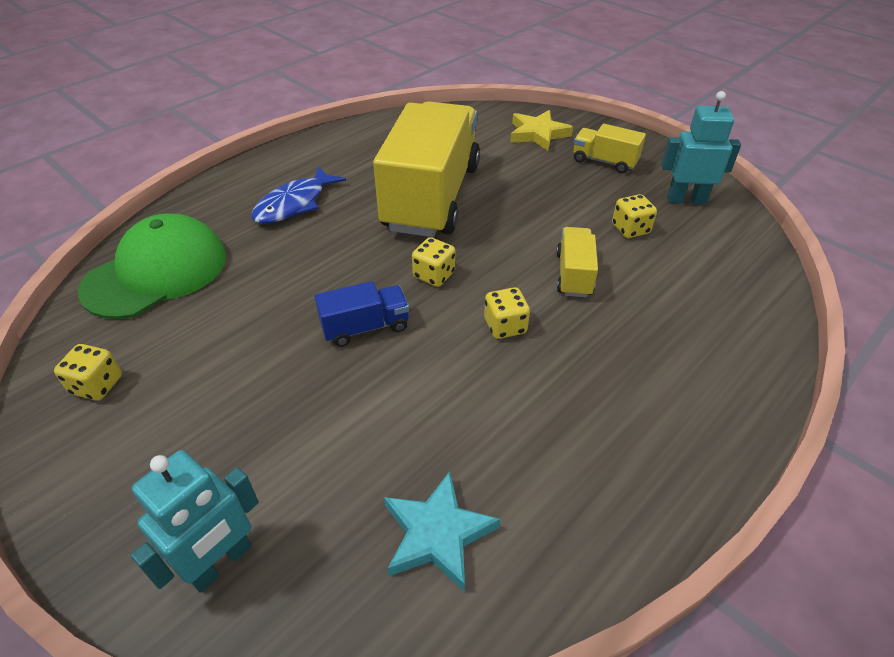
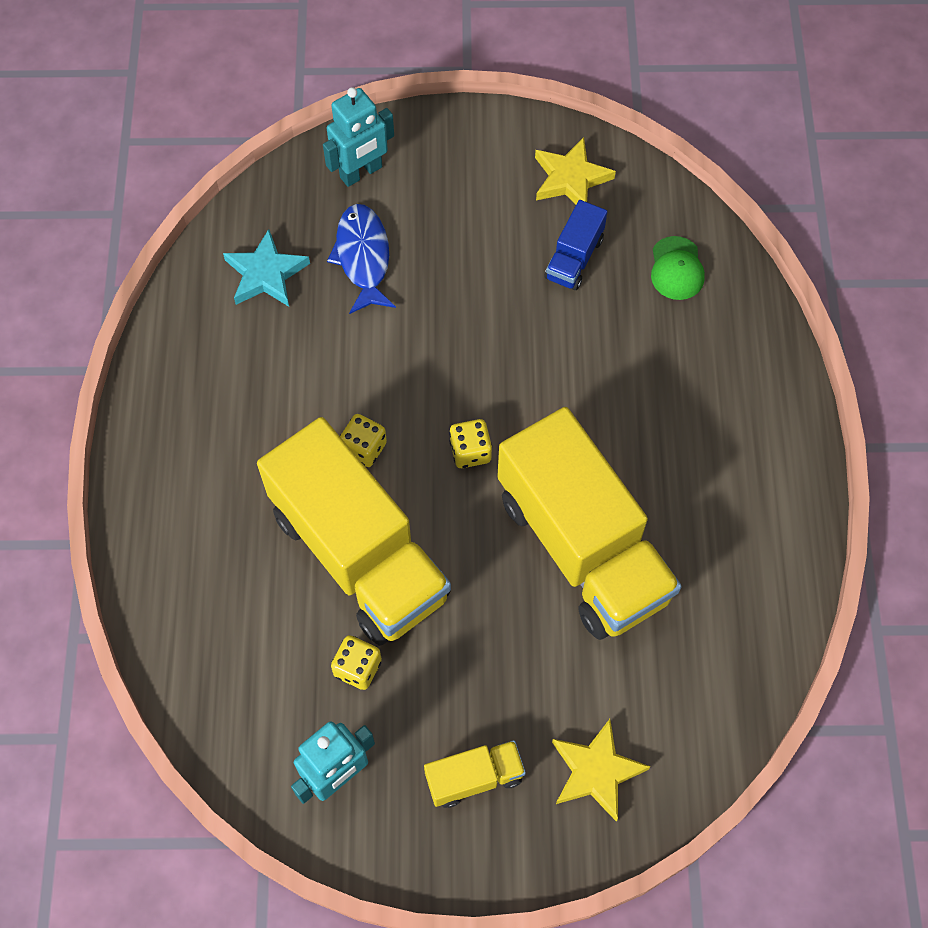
camera: 135 degrees right, 20 degrees up
(97, 385) = (570, 178): yellow dice -> yellow star
(156, 272) = (676, 269): green cap -> green cap, size x0.49
(221, 563) = (361, 172): turquoise robot -> turquoise robot turned 120 degrees counterclockwise
(294, 204) = (687, 425): blue fish -> blue fish (363, 257)
(365, 327) = (462, 359): blue truck -> blue truck (574, 258)
(573, 274) = (359, 554): yellow truck -> yellow truck, size x2.32

